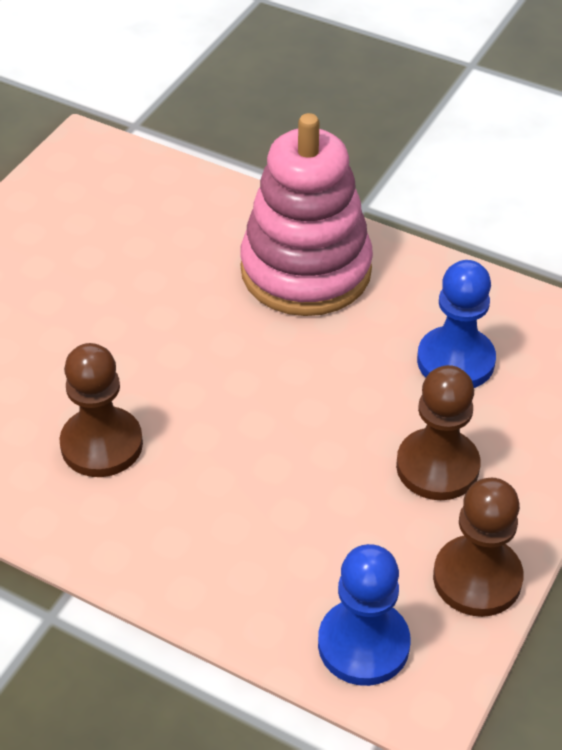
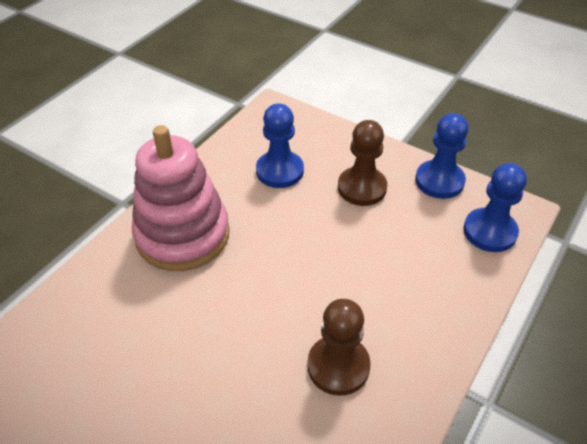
camera: 85 degrees left, 0 degrees up
(477, 578) = (439, 181): brown pawn -> blue pawn

